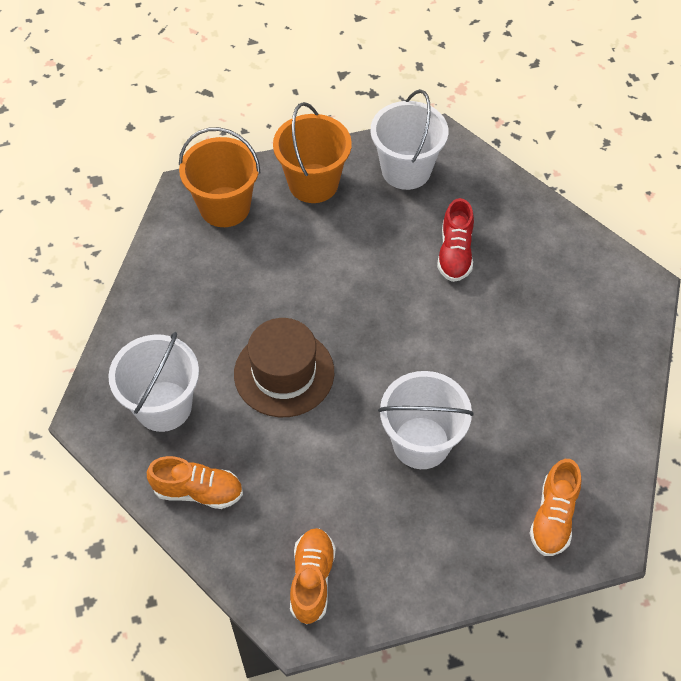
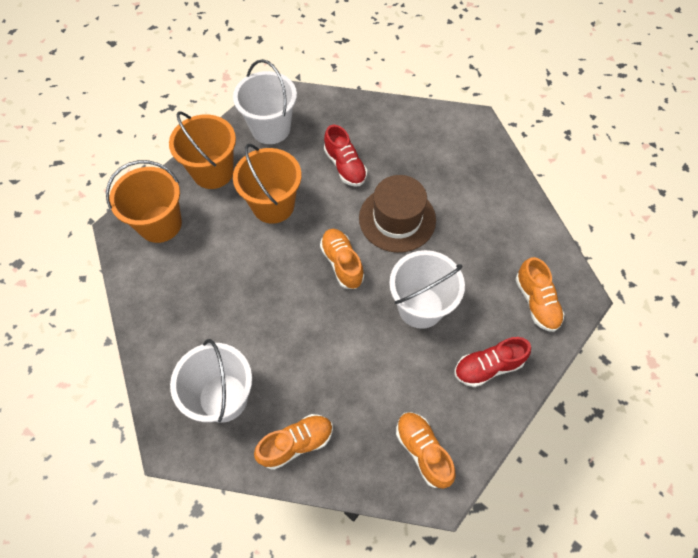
camera: 35 degrees left, 5 degrees up
(284, 373) = (293, 317): brown hat -> brown hat (397, 219)
(348, 251) = (273, 205): none -> orange bucket
(374, 350) = (342, 263): none -> orange shoe
(444, 546) = (488, 367): none -> red shoe

